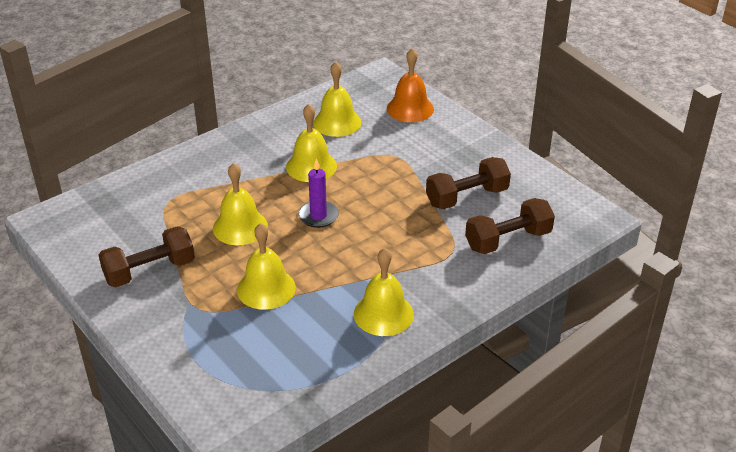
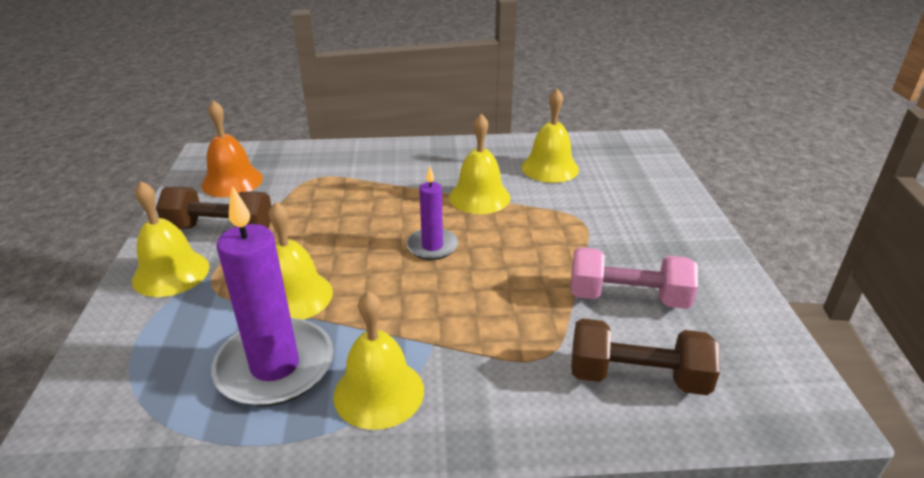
camera: 35 degrees right, 5 degrees down
(240, 227) = (345, 225): yellow bell -> yellow bell (171, 273)
(308, 331) = (275, 366): none -> purple candle
(410, 108) = (644, 181): orange bell -> orange bell (232, 181)
(467, 197) = (628, 298): brown dumbbell -> pink dumbbell

